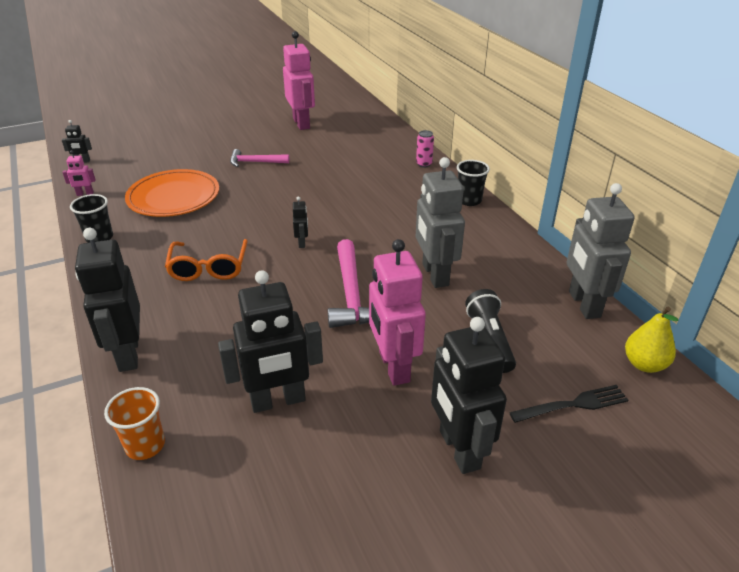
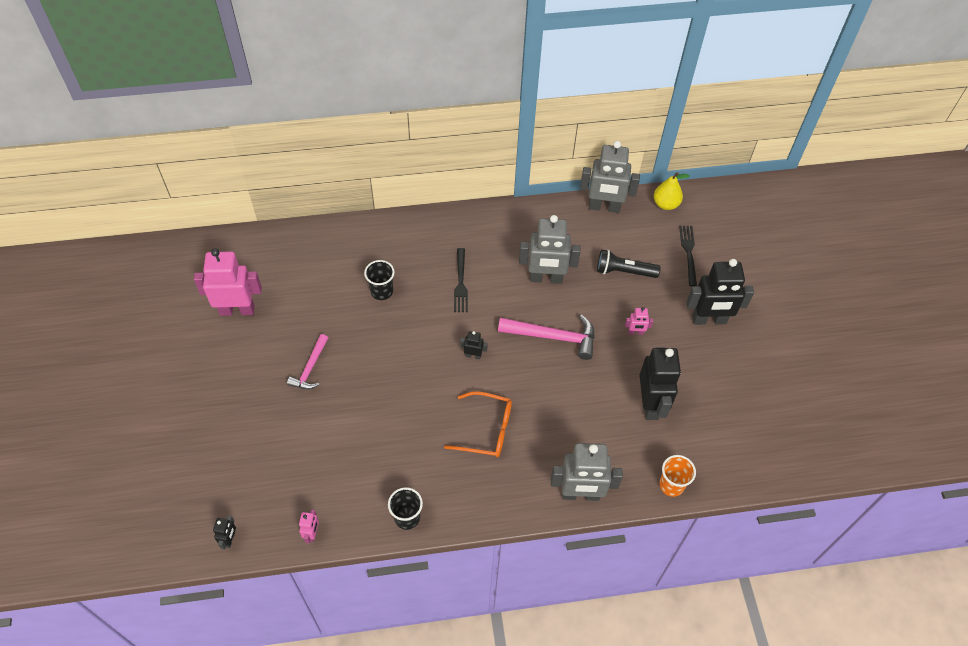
camera: 75 degrees left, 20 degrees up
(128, 354) = (580, 494): black robot -> grey robot
(173, 197) = (353, 449): orange plate -> none
(392, 219) = (460, 283): none -> black fork
(393, 367) = (635, 332): pink robot -> pink robot, size x0.44
(424, 164) = (376, 232): pink can -> none
(469, 200) = (452, 221): black cup -> black cup (381, 291)

